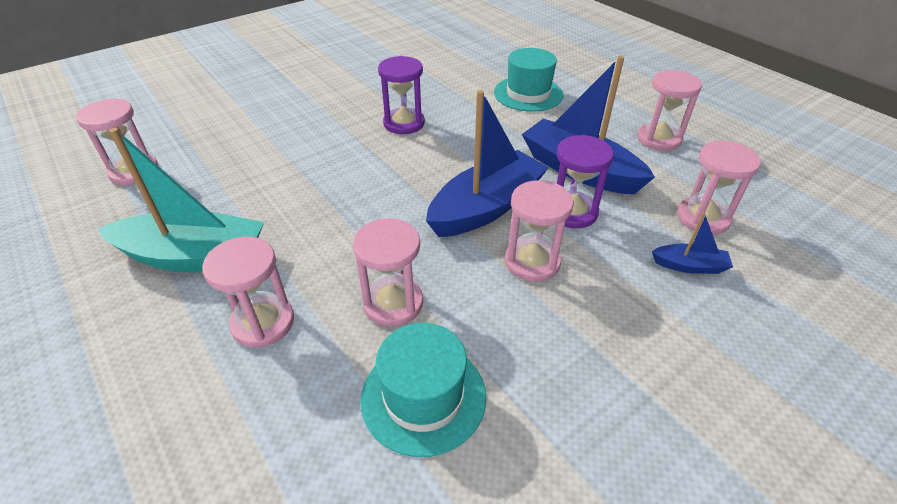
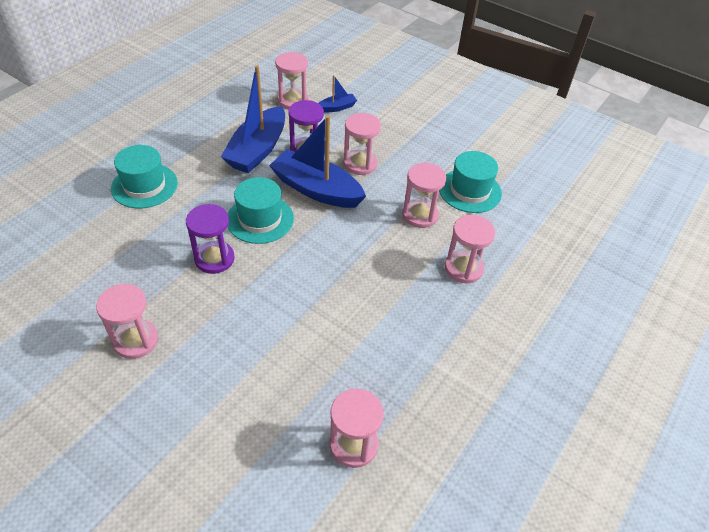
camera: 110 degrees left, 5 degrees up
(194, 257) = (432, 332): turquoise boat -> none
(449, 156) = (260, 219): none -> turquoise hat
(658, 139) = (206, 115): pink hourglass -> pink hourglass (136, 340)
(689, 266) = (337, 107): blue boat -> blue boat turned 75 degrees clockwise

